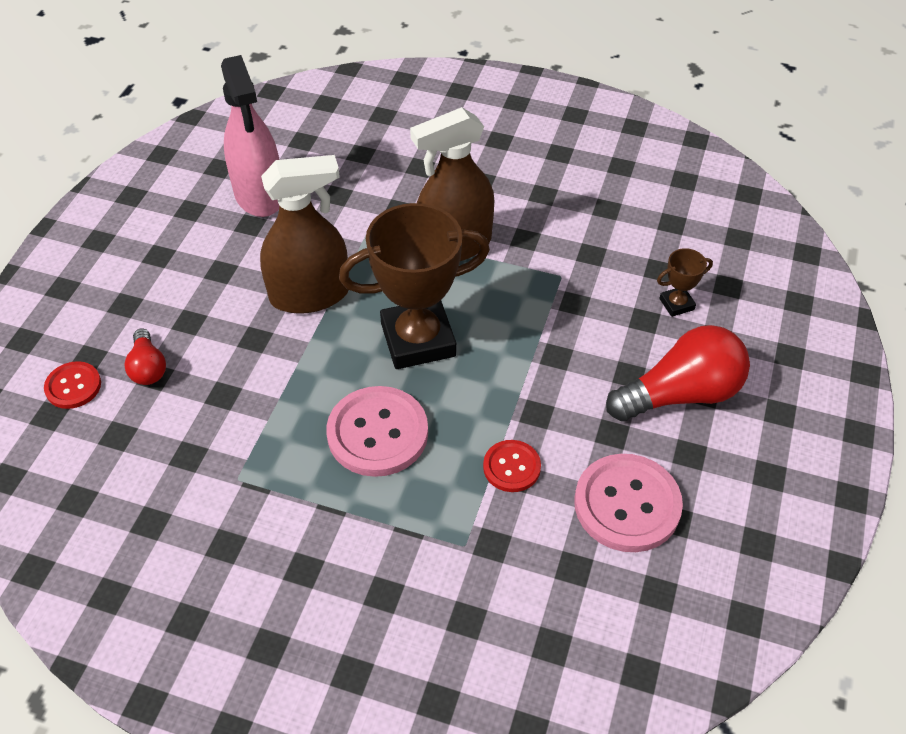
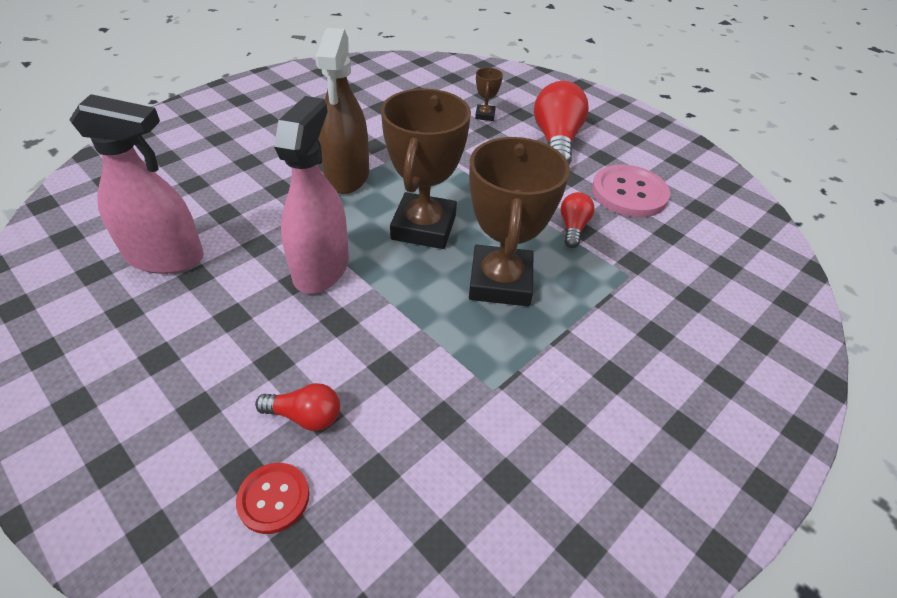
camera: 65 degrees left, 5 degrees down
(310, 295) = (321, 268): brown spray bottle -> pink spray bottle
(377, 433) = (500, 282): pink button -> brown trophy
(511, 467) = (573, 228): red button -> red light bulb

